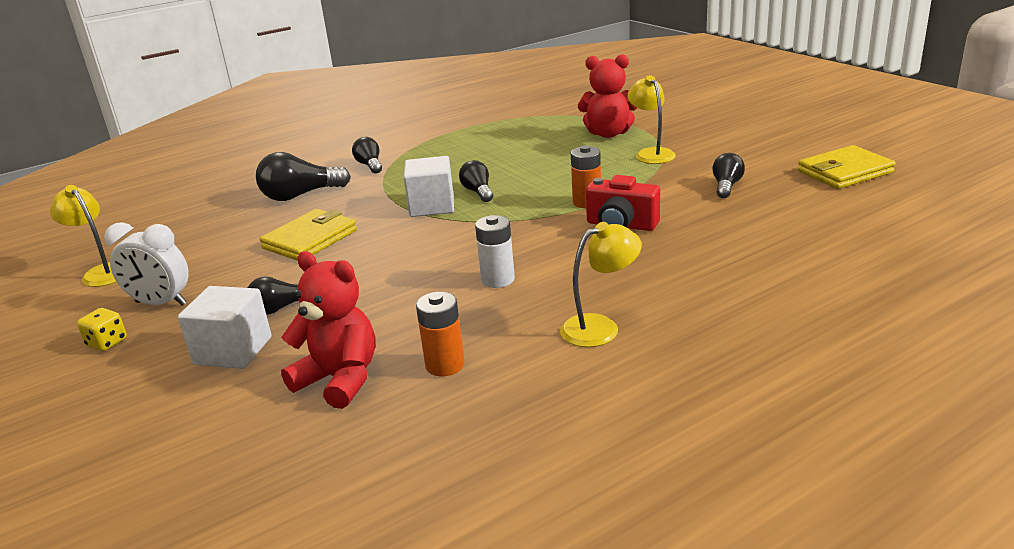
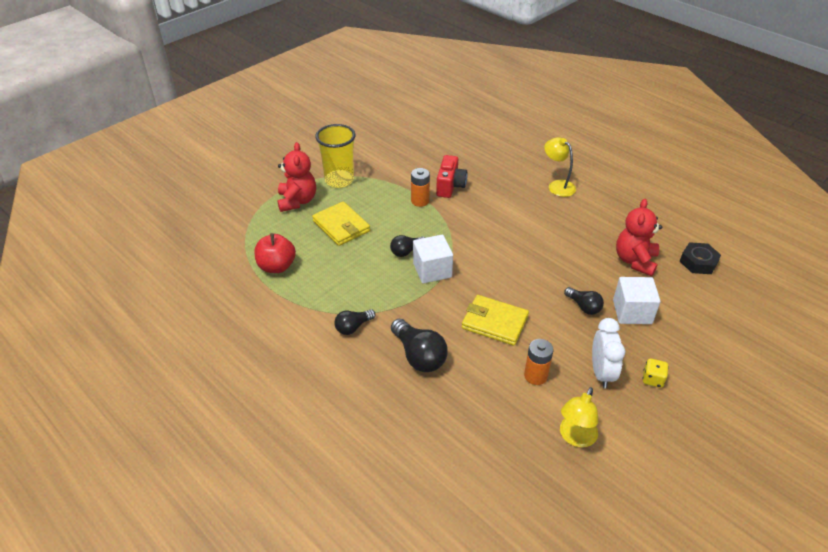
camera: 105 degrees left, 15 degrees up
(280, 465) = (698, 262): none -> black nut
(445, 365) = (607, 228): orange battery -> orange battery (535, 376)
(489, 130) = (277, 266): none -> red apple
(497, 280) = (524, 223): white battery -> none
(651, 153) = (339, 180): yellow lamp -> yellow cup
(726, 186) = (393, 152): black light bulb -> none
(844, 172) = (373, 115): yellow wallet -> yellow wallet (341, 226)

